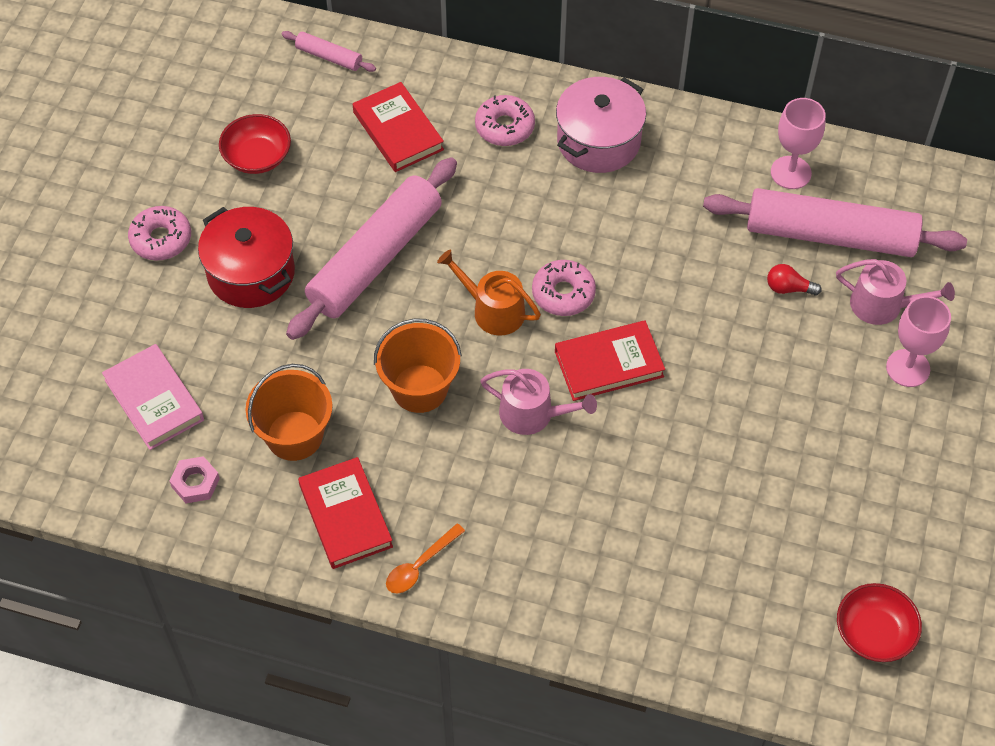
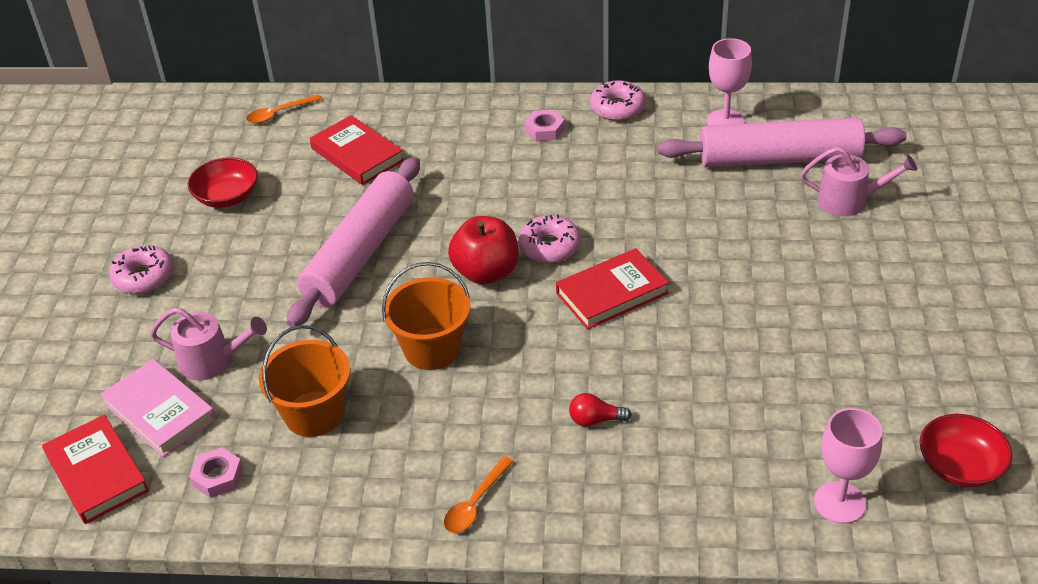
camera: 10 degrees left, 15 degrees down
(251, 273) = (240, 287): red pot -> none
(329, 57) = (279, 113): pink rolling pin -> orange spoon
(346, 516) = (385, 474): red book -> red book (97, 473)
(493, 310) = (486, 272): orange watering can -> red apple
(504, 127) = (455, 134): pink donut -> pink donut (617, 108)
(533, 414) = (551, 348): pink watering can -> pink watering can (212, 361)
(598, 141) = (544, 129): pink pot -> pink nut
(788, 288) = (758, 204): red light bulb -> red light bulb (595, 420)
(908, 368) = (893, 243): pink goblet -> pink goblet (839, 502)

